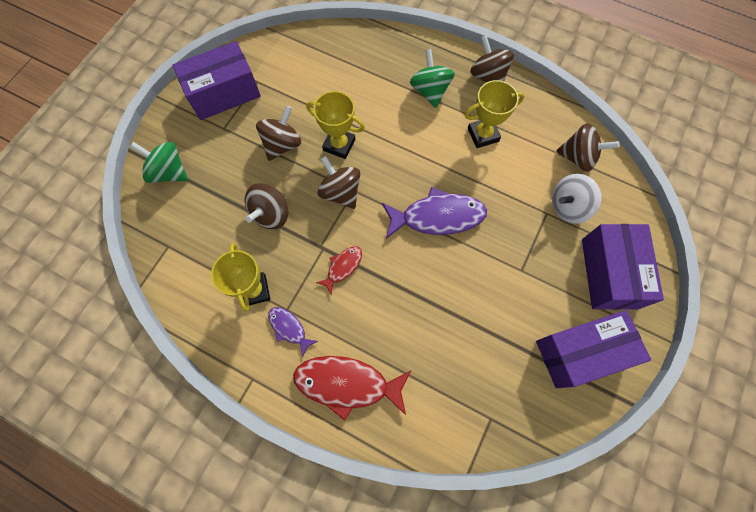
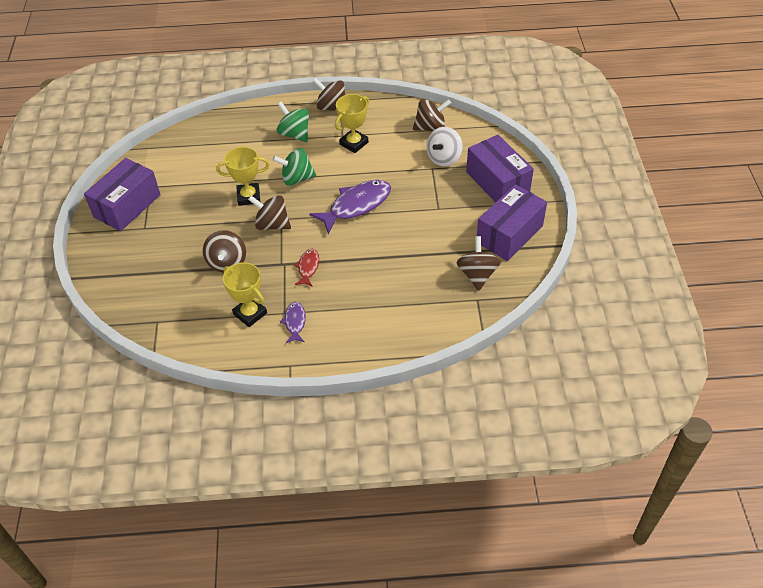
camera: 30 degrees left, 20 degrees down
(169, 172) = (120, 276): green spinning top -> green spinning top (296, 178)
(282, 144) = (202, 216): brown spinning top -> brown spinning top (477, 274)
(289, 328) = (295, 322): purple fish -> purple fish turned 75 degrees clockwise
(347, 384) = (363, 331): red fish -> none

